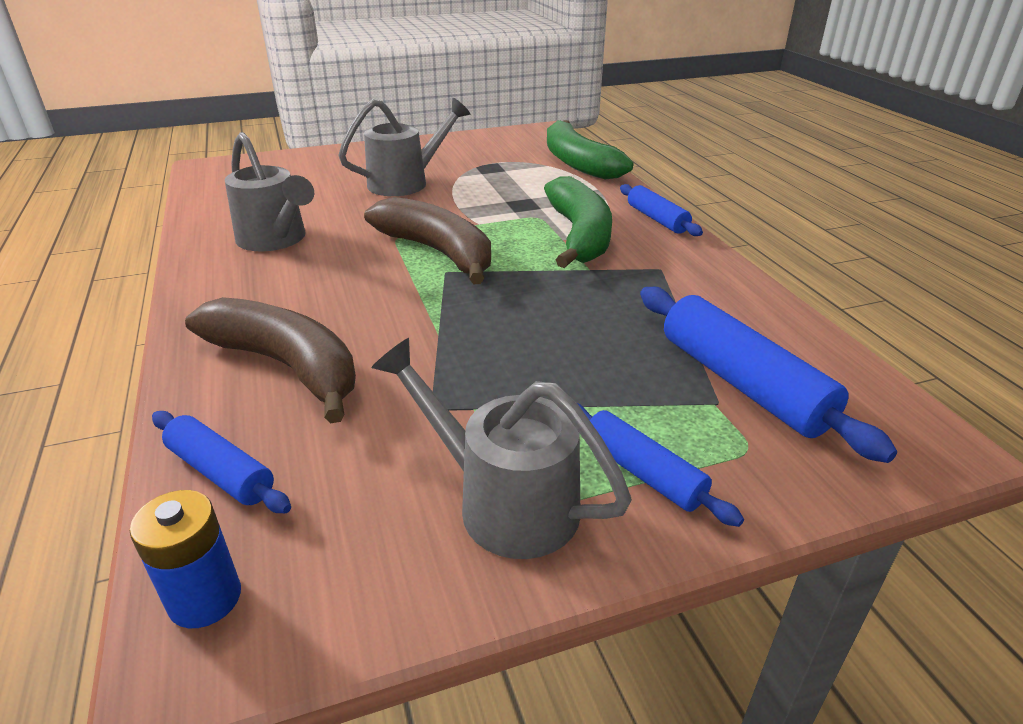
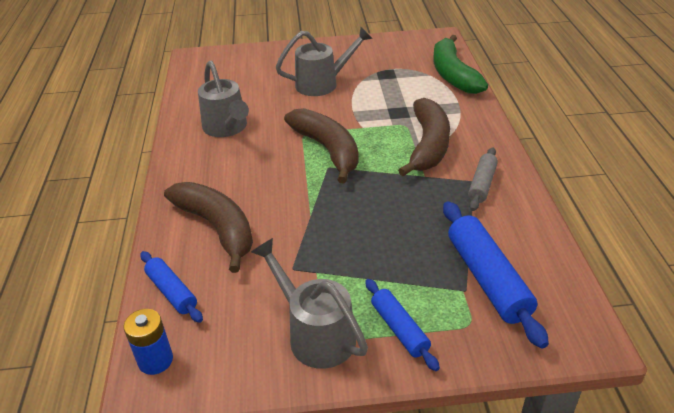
camera: 15 degrees right, 5 degrees up
(579, 235) = (428, 145): green banana -> brown banana
(657, 219) = (490, 136): blue rolling pin -> none
(674, 271) = (482, 184): none -> grey rolling pin

